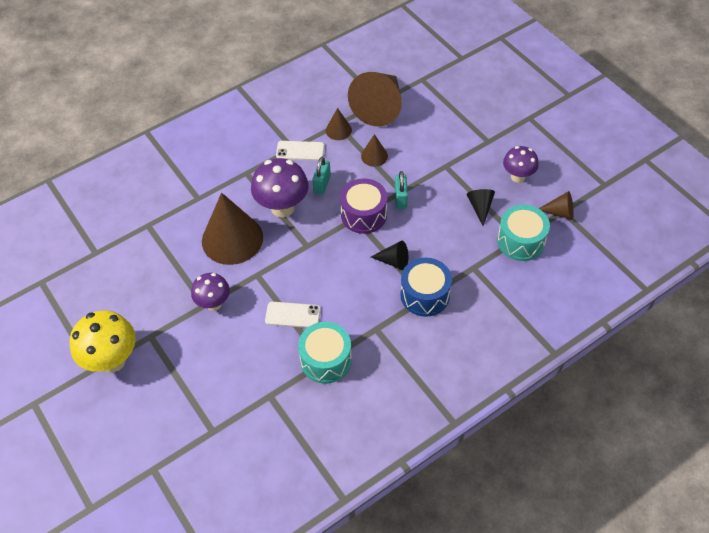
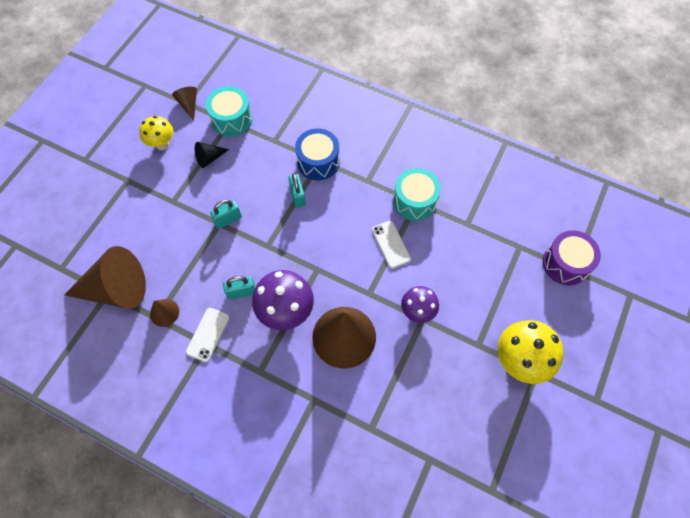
camera: 120 degrees left, 10 degrees up
(300, 151) = (208, 334): white phone -> white phone turned 45 degrees clockwise
(364, 215) = (260, 240): purple drum -> purple drum (565, 264)
(374, 156) = (185, 264): brown cone -> none
(393, 261) = (297, 196): black cone -> turquoise padlock
(518, 177) = (162, 144): purple mushroom -> yellow mushroom

